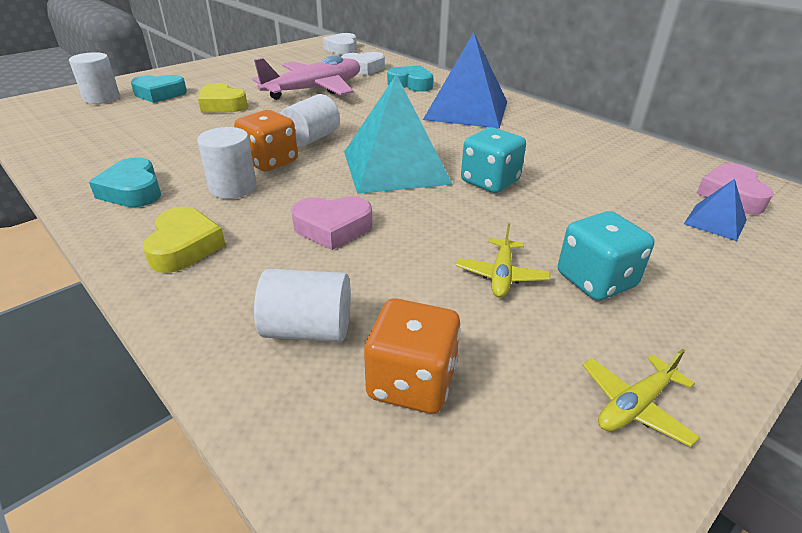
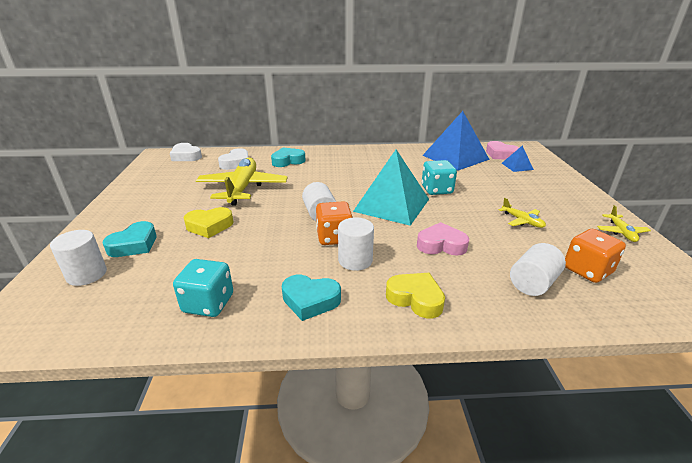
camera: 50 degrees left, 5 degrees down
(314, 90) = (242, 188): pink plane -> yellow plane
(332, 228) = (441, 245): pink heart -> pink heart turned 120 degrees counterclockwise
(466, 110) = (348, 163): blue pyramid -> blue pyramid (455, 157)
(596, 280) = (541, 204): turquoise dice -> turquoise dice (208, 303)

